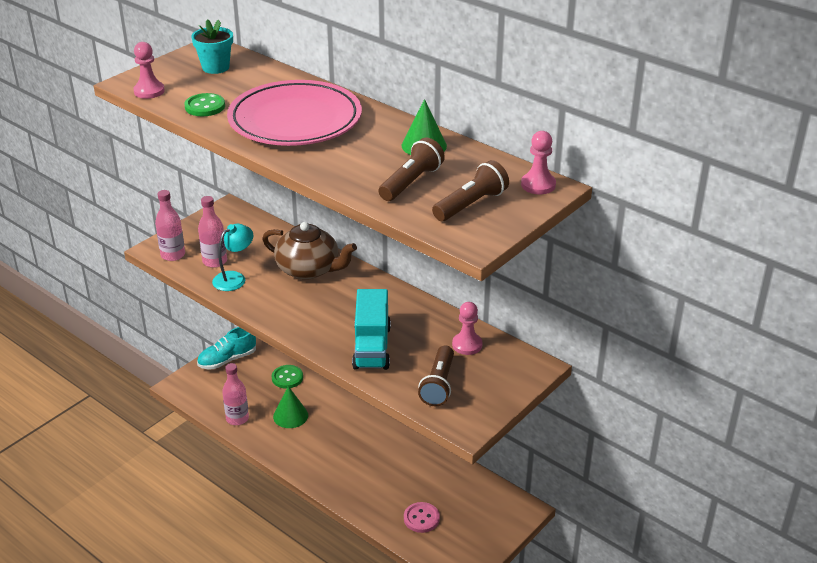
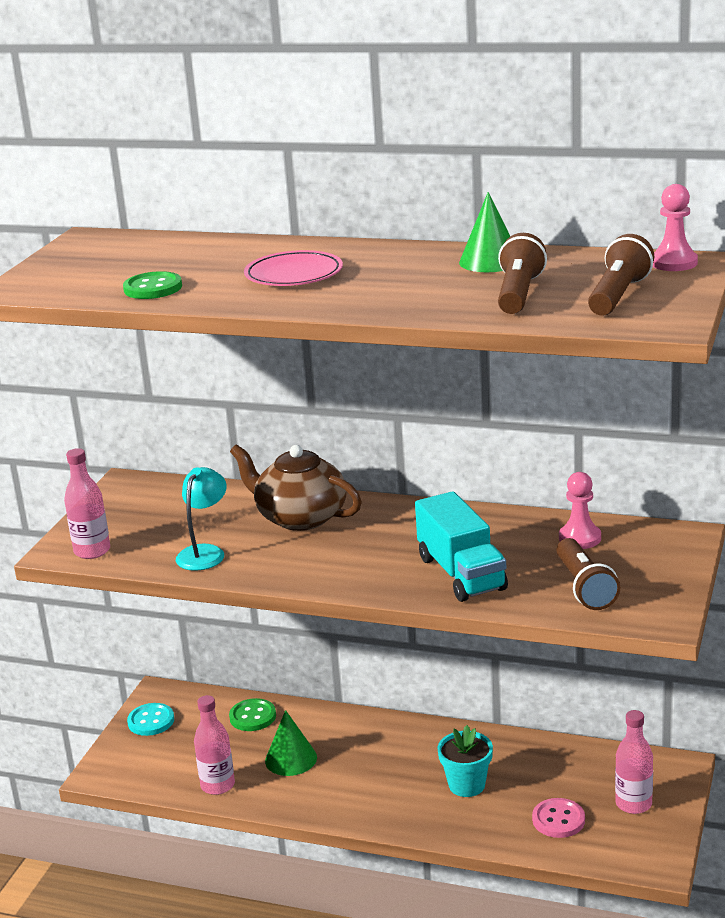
camera: 20 degrees left, 10 degrees down
(149, 91) = (54, 291): pink pawn -> none
(215, 67) = (120, 252): turquoise flower pot -> turquoise flower pot (466, 785)
(215, 261) = (159, 542): pink bottle -> pink bottle (633, 804)
(227, 360) = (151, 721): turquoise shoe -> turquoise button
(295, 120) = (294, 275): pink plate -> pink plate, size x0.52
(309, 269) = (300, 517): brown teapot -> brown teapot turned 150 degrees counterclockwise

